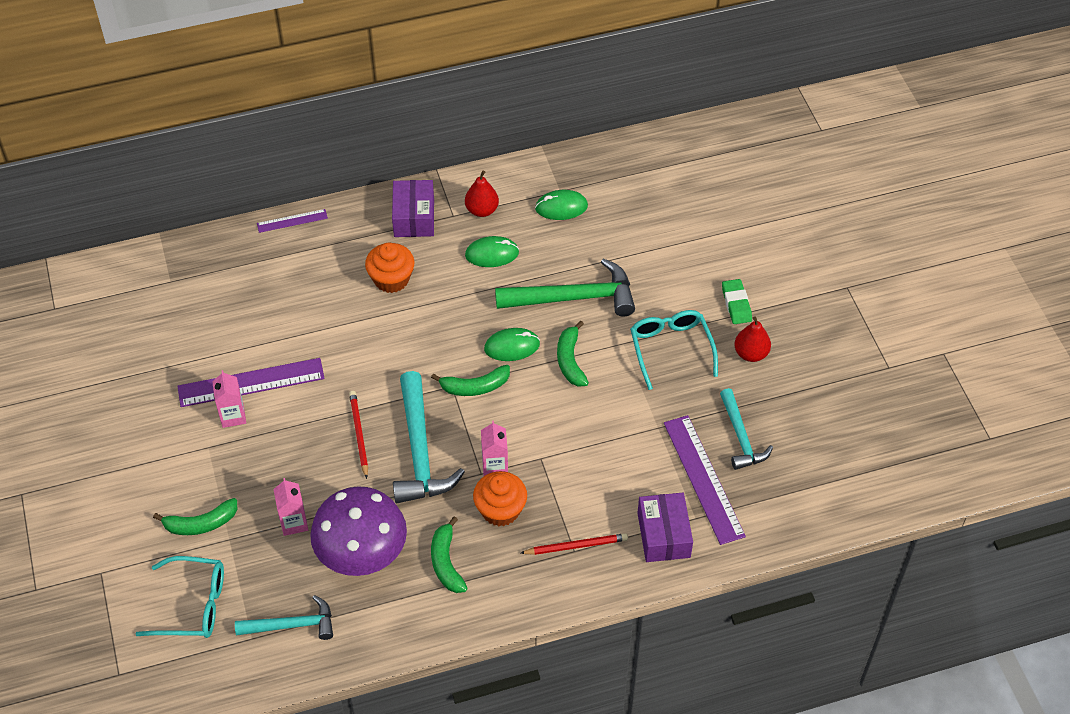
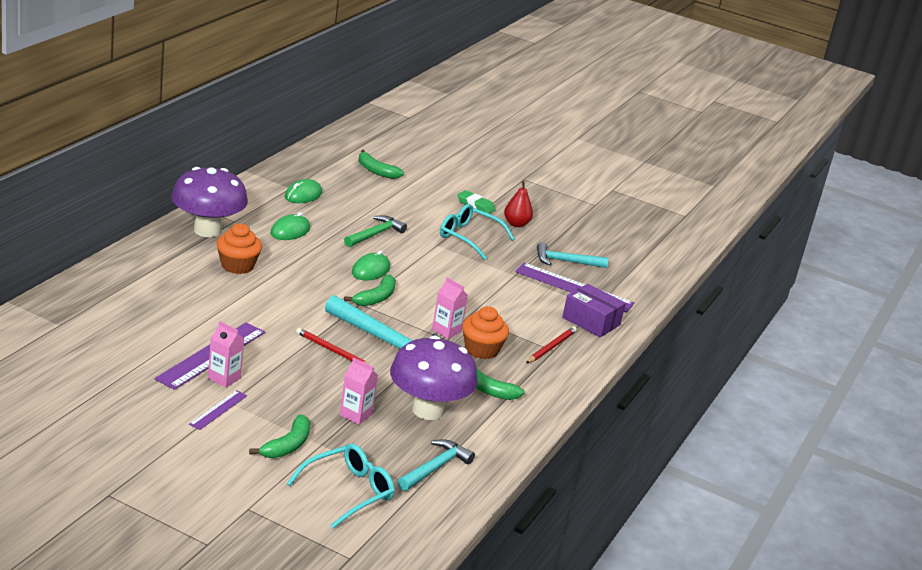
camera: 50 degrees left, 25 degrees down
(292, 221) = (114, 260): purple ruler -> purple ruler (218, 410)
(414, 217) = (207, 230): purple box -> purple mushroom
(482, 210) = (251, 212): red pear -> none
(570, 360) = (417, 264): green banana -> green banana (376, 171)
(573, 298) = (375, 234): green hammer -> green hammer, size x0.62
(741, 437) = (566, 261): turquoise hammer -> turquoise hammer turned 150 degrees clockwise

